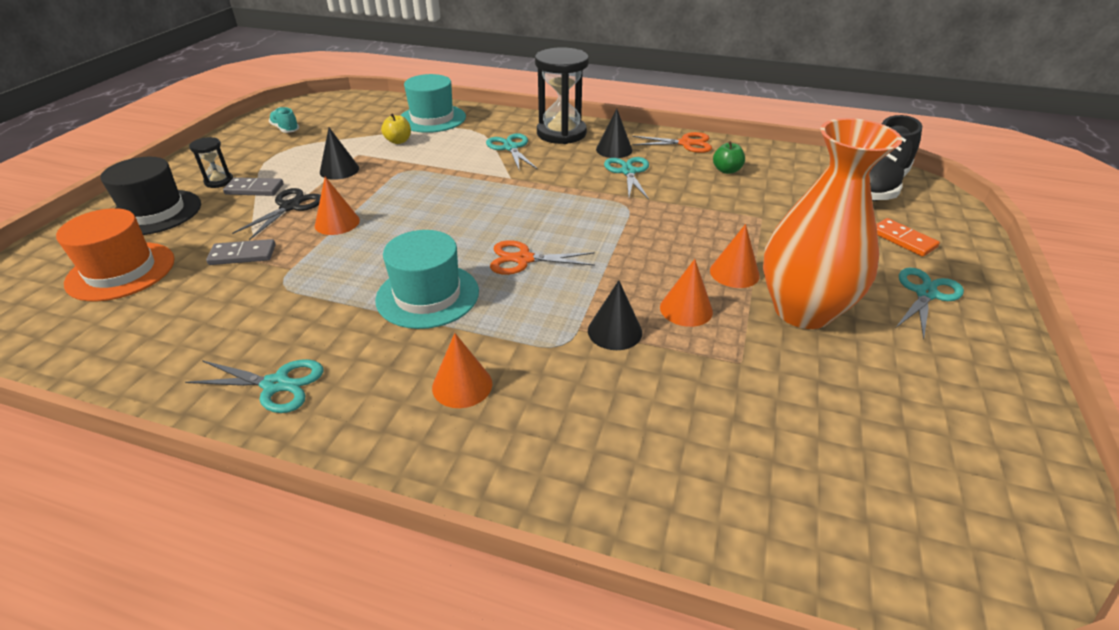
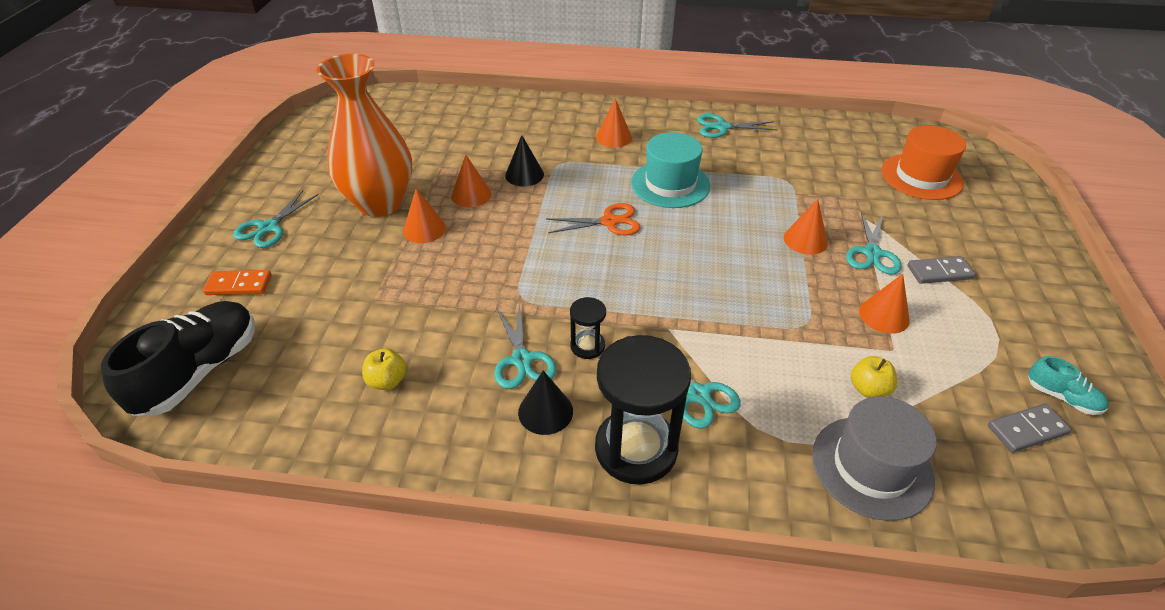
camera: 170 degrees right, 5 degrees up
(155, 212) = (990, 231): black hat -> none
(219, 181) = (993, 279): black hourglass -> black hourglass (587, 346)
(242, 255) = (848, 199): grey domino -> grey domino (1027, 430)
(290, 207) = (872, 253): black scissors -> turquoise scissors
(339, 170) = (884, 315): black cone -> orange cone
(432, 118) = (872, 467): turquoise hat -> grey hat
(686, 143) = (433, 446): orange scissors -> none
(726, 170) = (387, 381): green apple -> yellow apple
(903, 240) = (239, 285): orange domino -> orange domino turned 45 degrees counterclockwise

